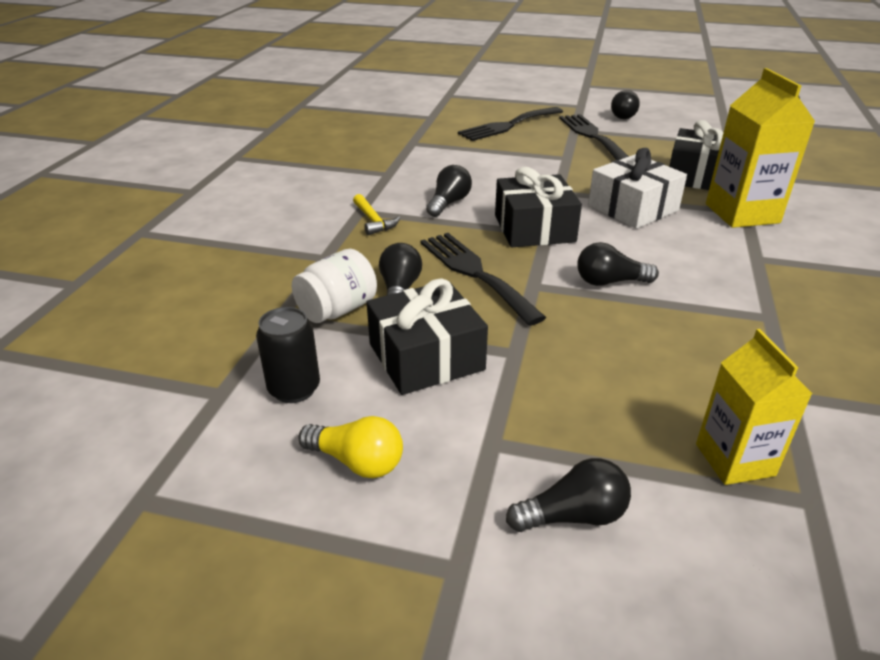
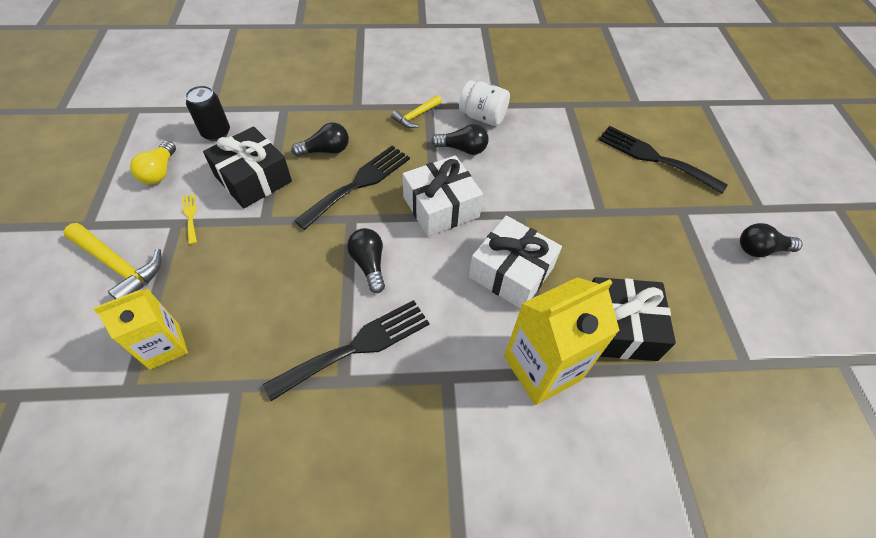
camera: 70 degrees right, 20 degrees up
(337, 310) = (295, 129): white jar -> white jar (482, 117)
(482, 426) = (190, 216): none -> yellow fork
(534, 228) = (441, 207): black gift -> white gift
(573, 516) = (119, 266): black light bulb -> yellow hammer
(592, 136) = (673, 226): black fork -> black fork (357, 346)

